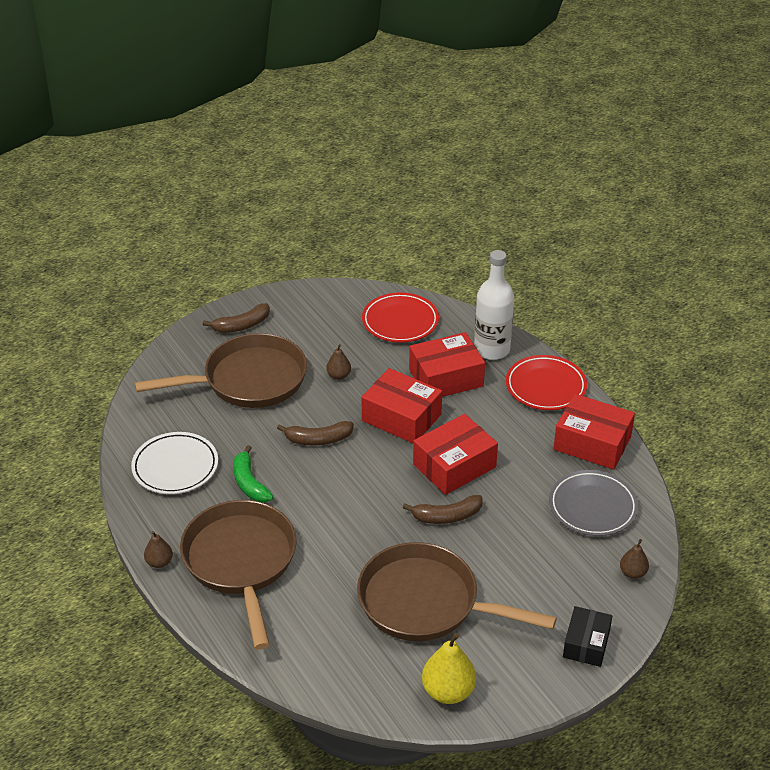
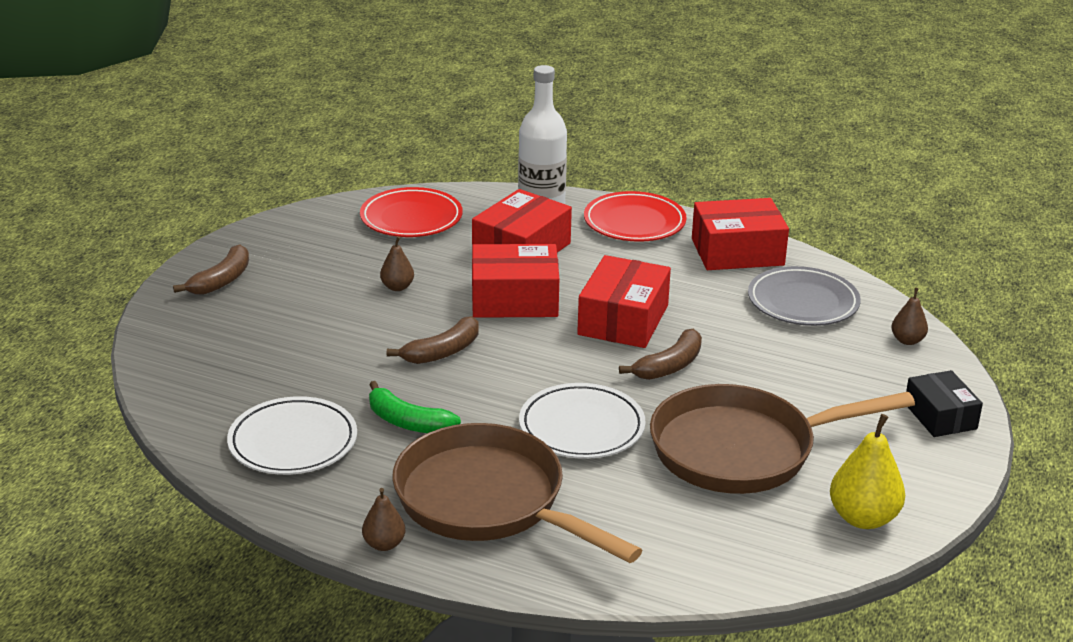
camera: 35 degrees left, 10 degrees down
(248, 380) = (291, 328): brown pan -> none
(345, 536) = (581, 427): none -> white plate

